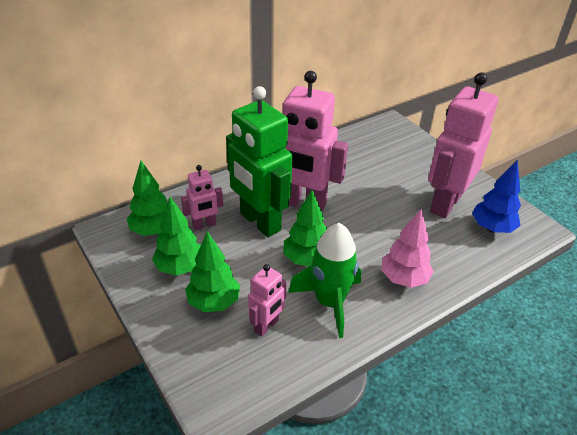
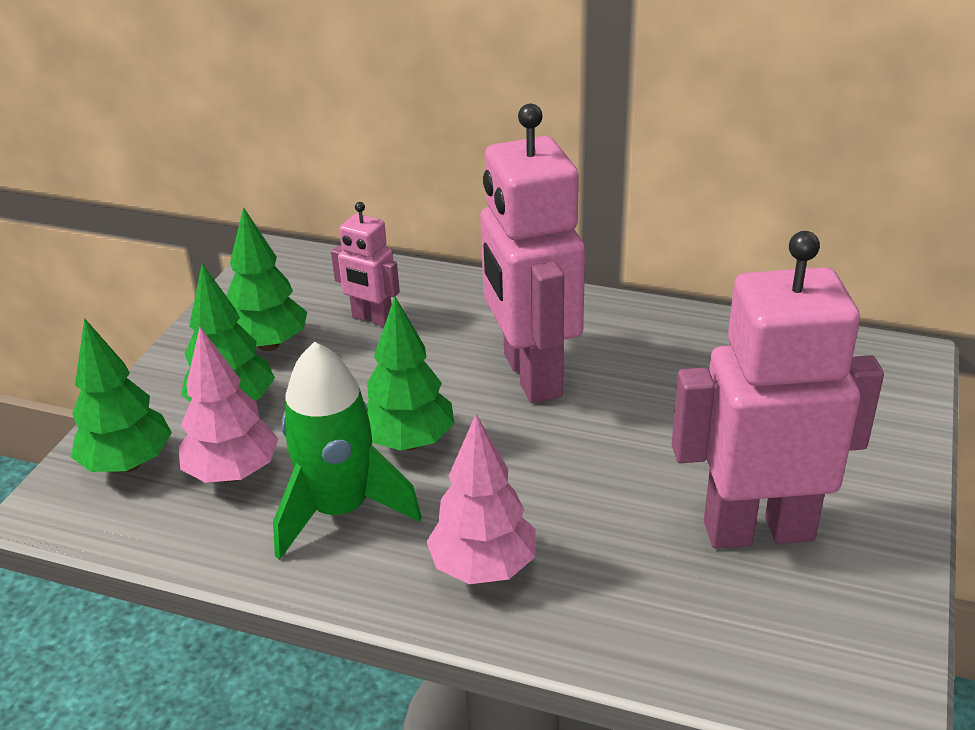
camera: 55 degrees right, 5 degrees down
(153, 230) = (314, 288): green tree -> green tree (128, 464)
(259, 222) = (437, 359): green robot -> none
(266, 326) = (233, 473): pink robot -> pink tree
(492, 228) = (773, 627): blue tree -> none

